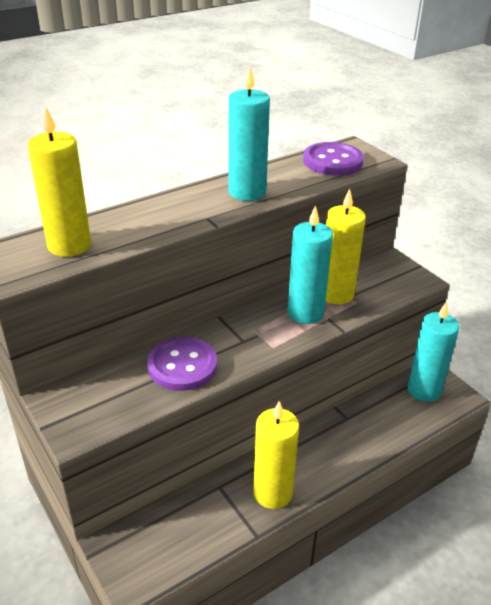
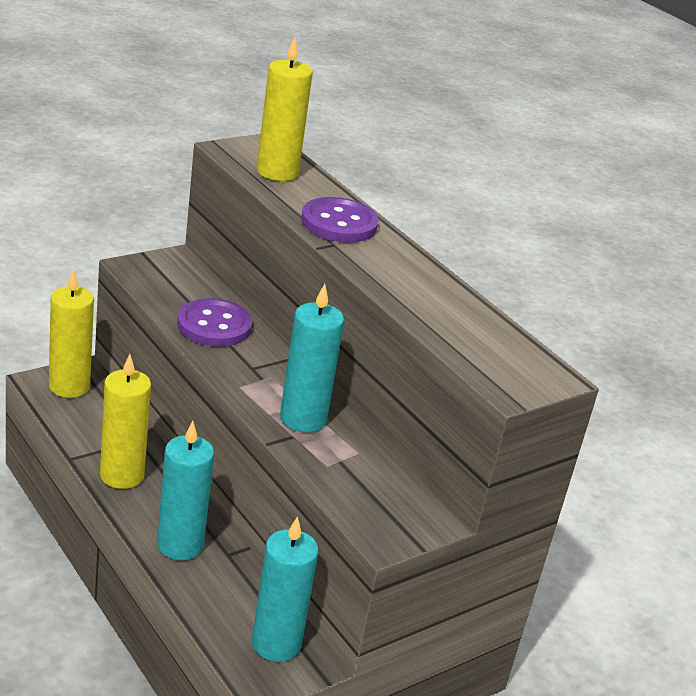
camera: 85 degrees right, 5 degrees down
(247, 192) = (395, 274): turquoise candle -> turquoise candle (180, 545)
(332, 161) = (495, 349): purple button -> purple button (339, 223)
(336, 294) = (344, 451): yellow candle -> yellow candle (69, 386)

